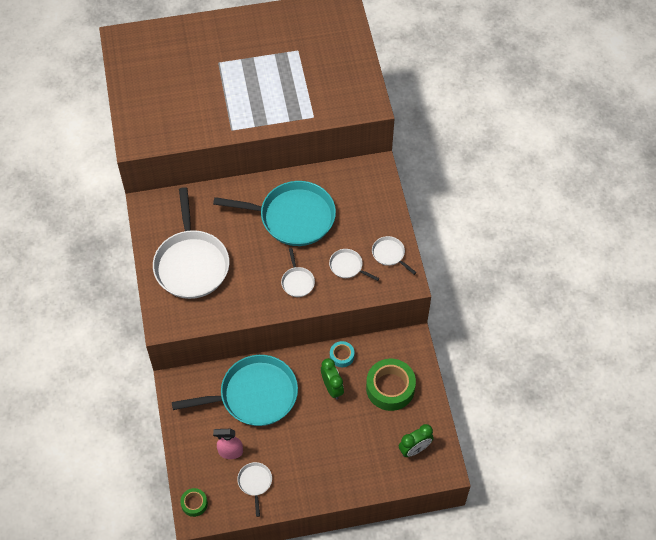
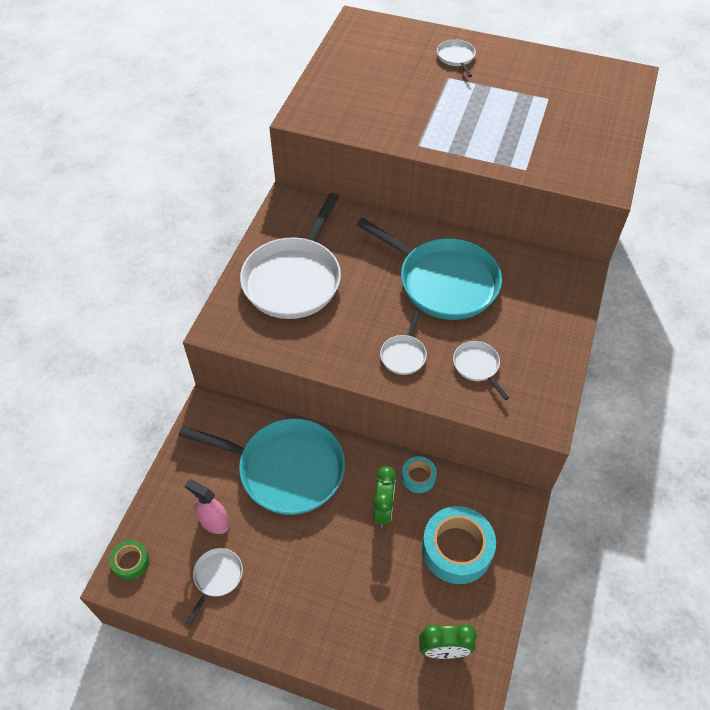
camera: 30 degrees right, 5 degrees down
(389, 254) = (540, 376): white pan -> white pan (456, 57)
(390, 388) = (457, 549): green tape -> turquoise tape

